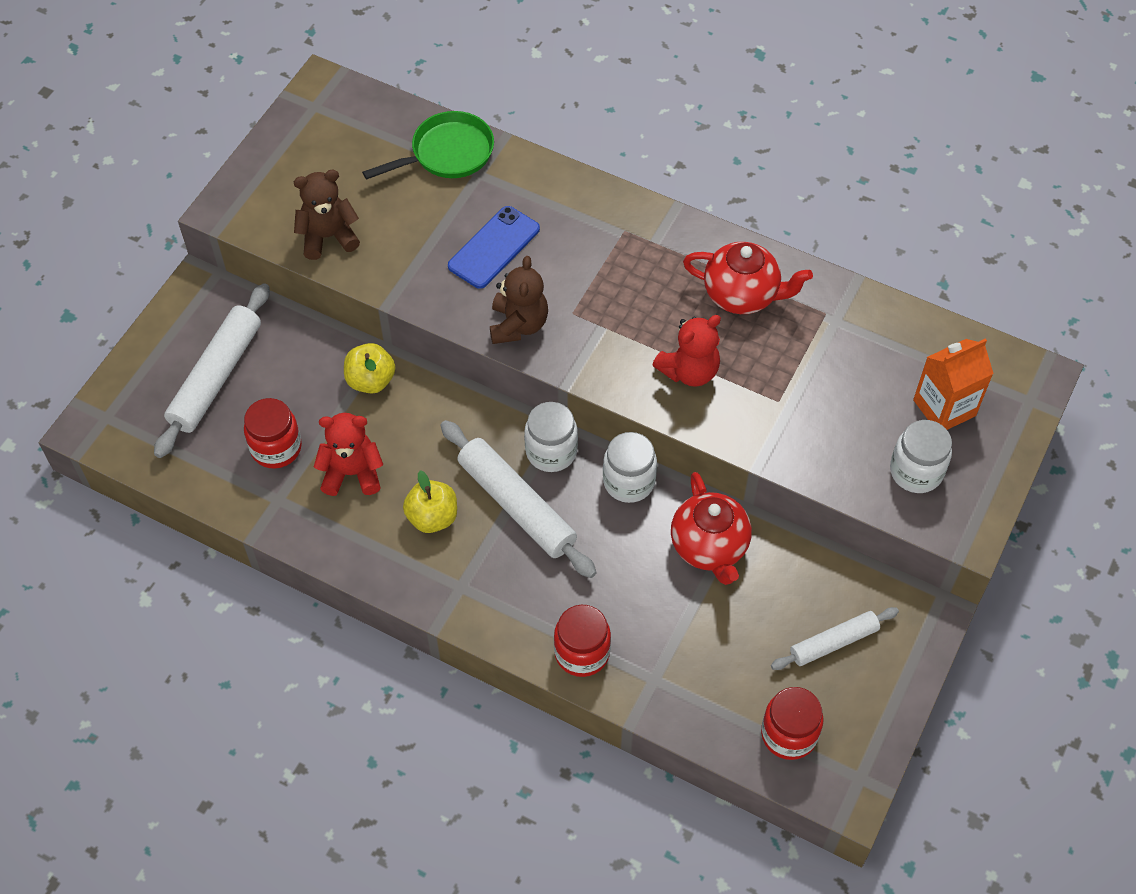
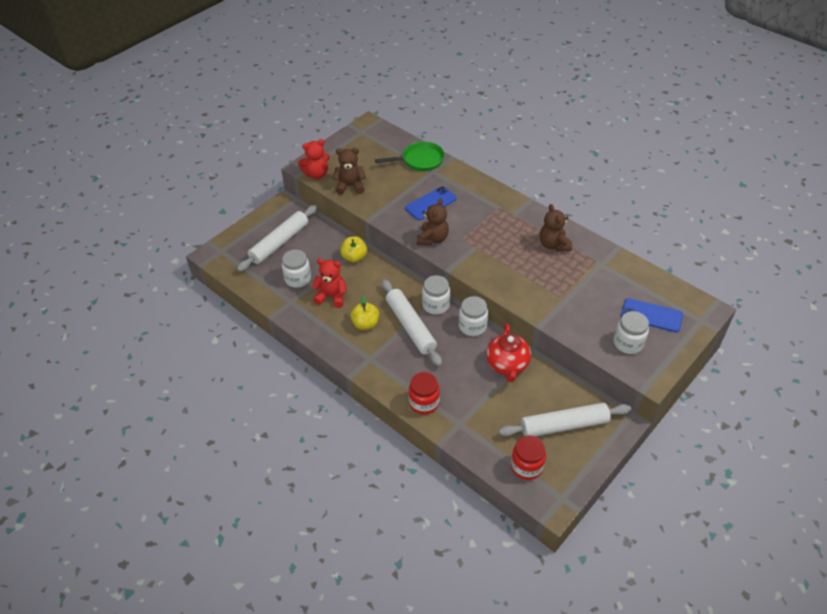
camera: 15 degrees right, 10 degrees down
(276, 448) = (298, 279): red jar -> white jar
(689, 371) = (516, 274): red teddy bear -> red teddy bear (316, 174)
(742, 295) = (553, 245): red teapot -> brown teddy bear
(833, 642) = (564, 425): white rolling pin -> white rolling pin, size x1.66
(944, 408) = (651, 315): orange carton -> blue phone

